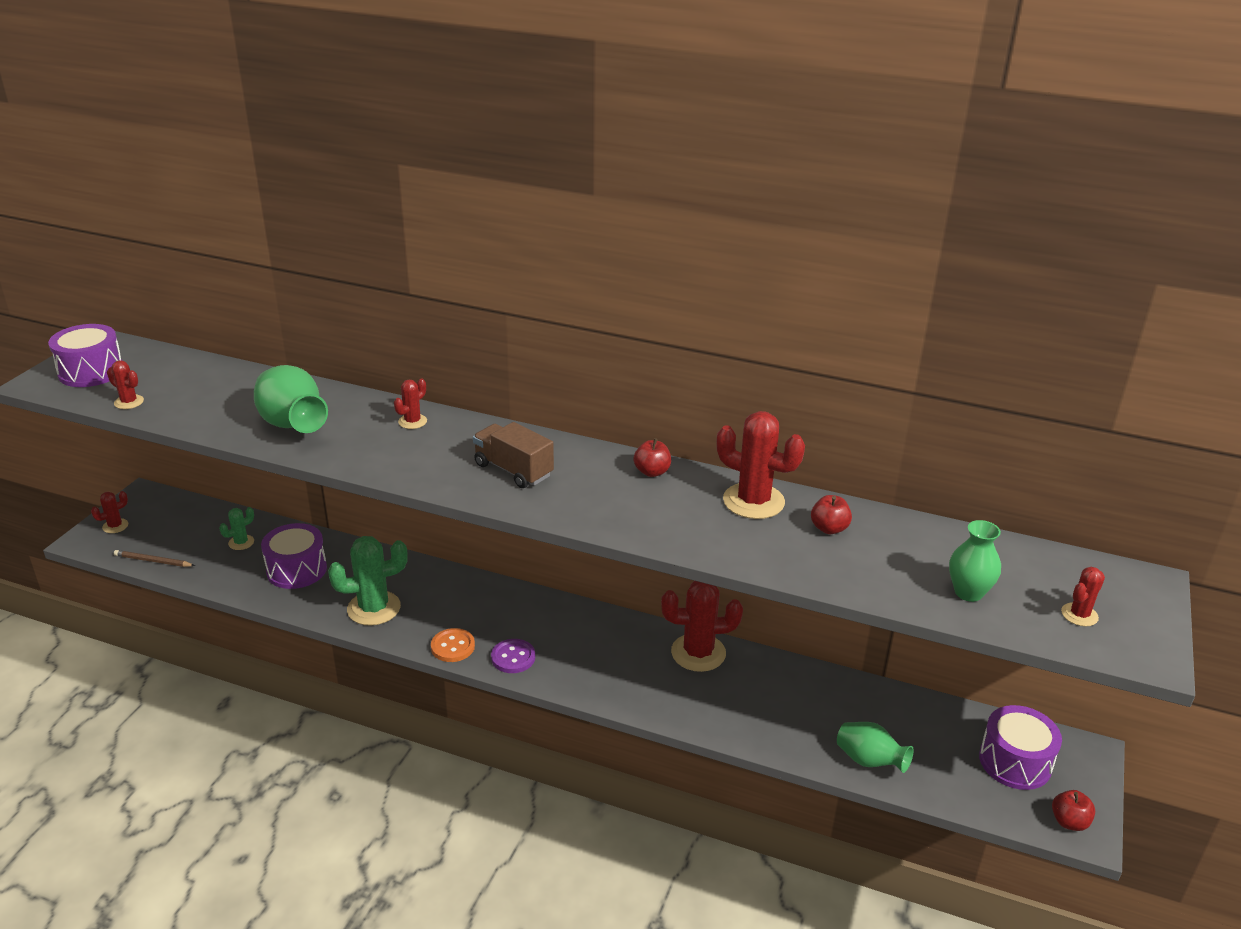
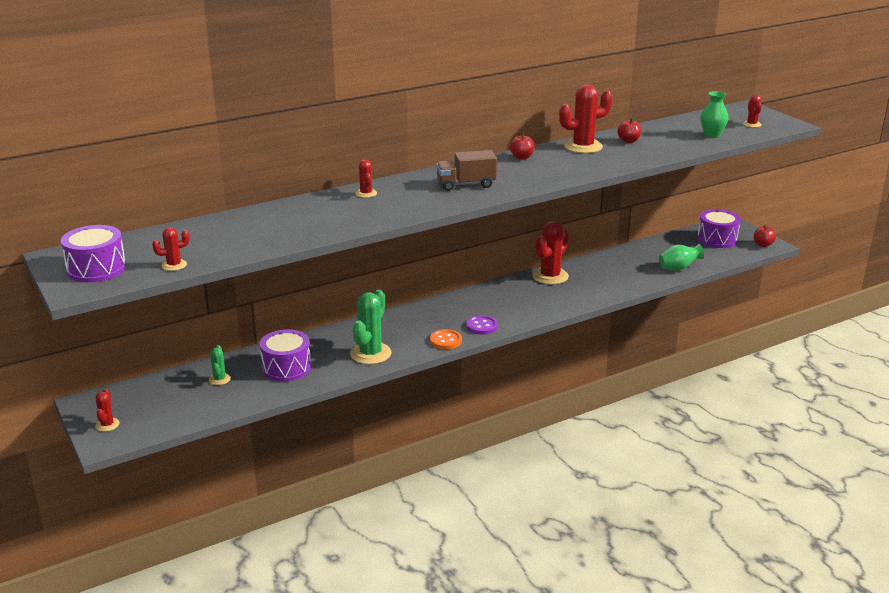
camera: 50 degrees left, 5 degrees down
(153, 561) = (183, 420): brown pencil -> none
(293, 425) = (308, 224): green vase -> none

